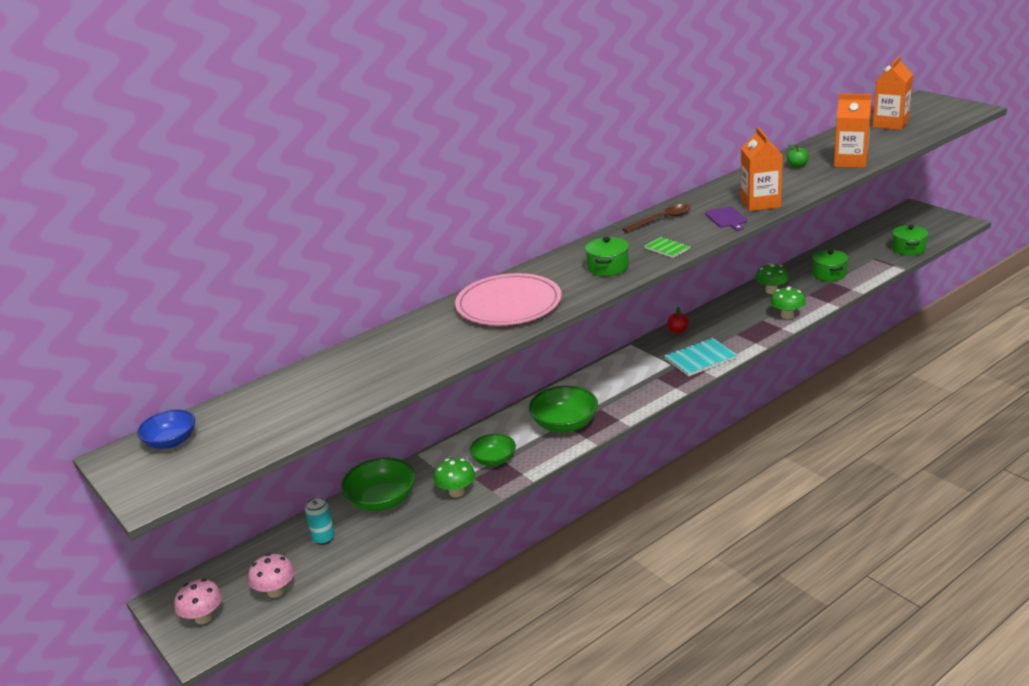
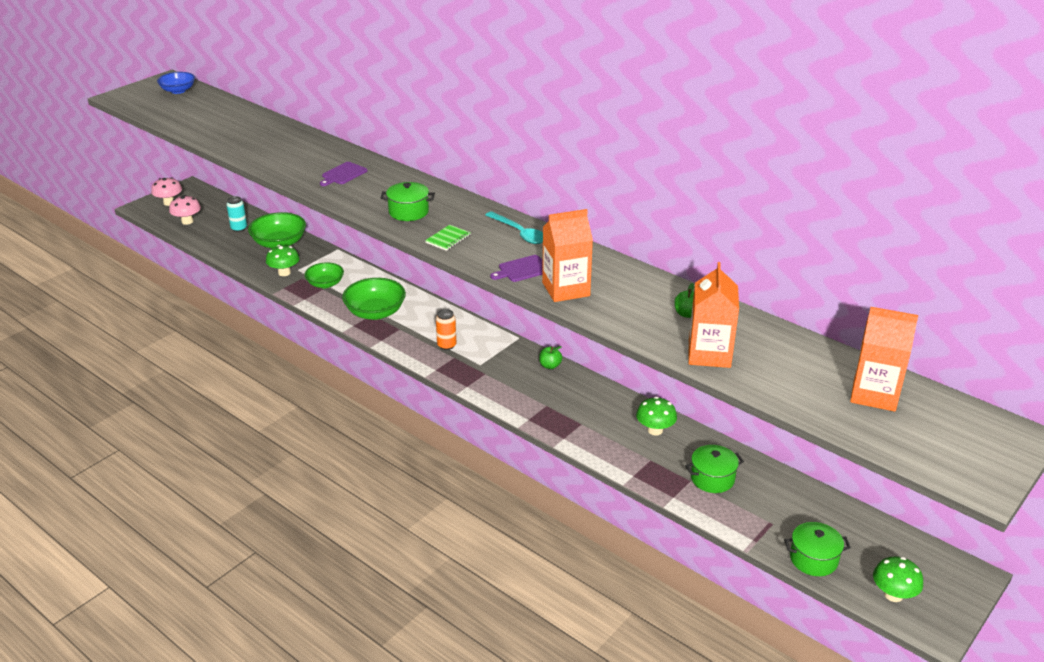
camera: 75 degrees right, 5 degrees up
(508, 304) = (343, 174): pink plate -> purple cutting board
(635, 382) = (446, 345): none -> orange can
(662, 220) = (519, 233): brown spoon -> turquoise spoon
(678, 331) = (550, 366): red apple -> green apple
(700, 359) = (492, 383): turquoise notebook -> none
(787, 315) = (594, 442): green mushroom -> green mushroom (893, 595)

